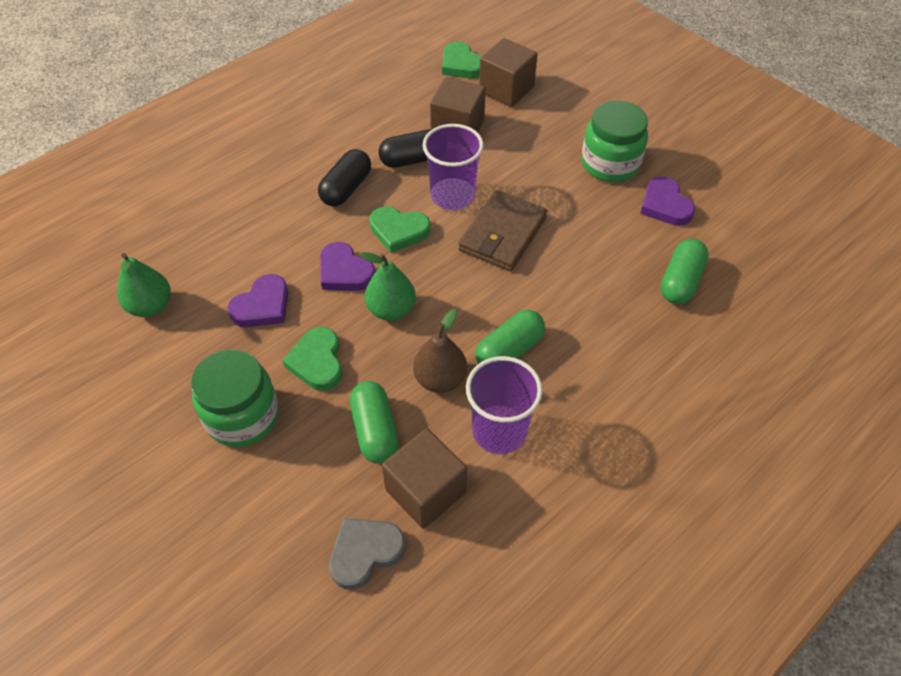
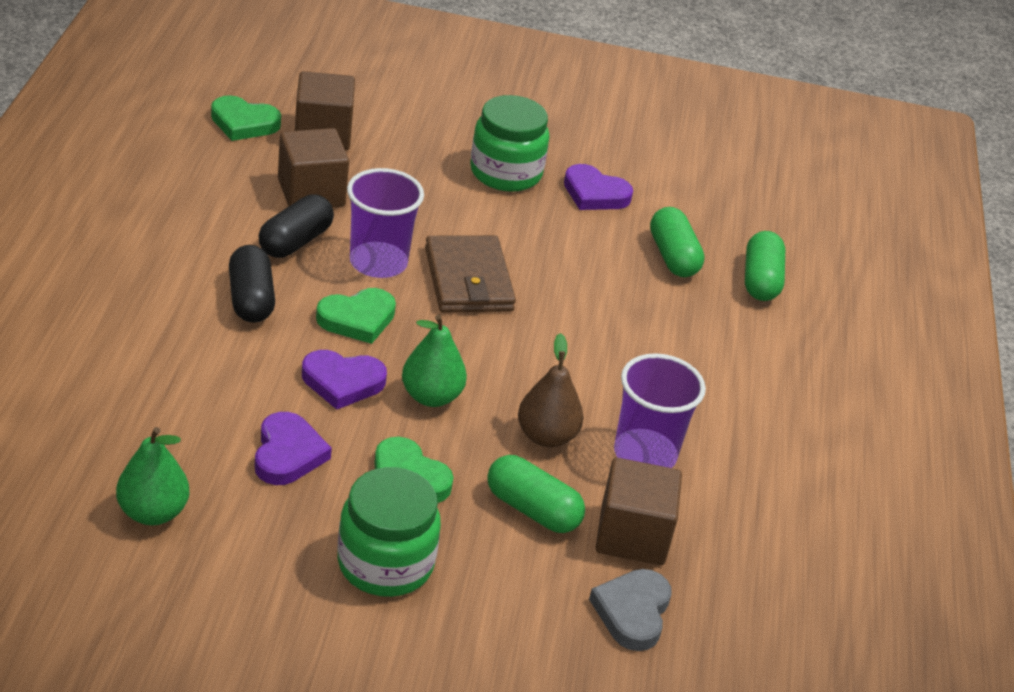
camera: 45 degrees left, 15 degrees down
(509, 350) = (583, 382): green capsule -> green capsule (760, 280)

